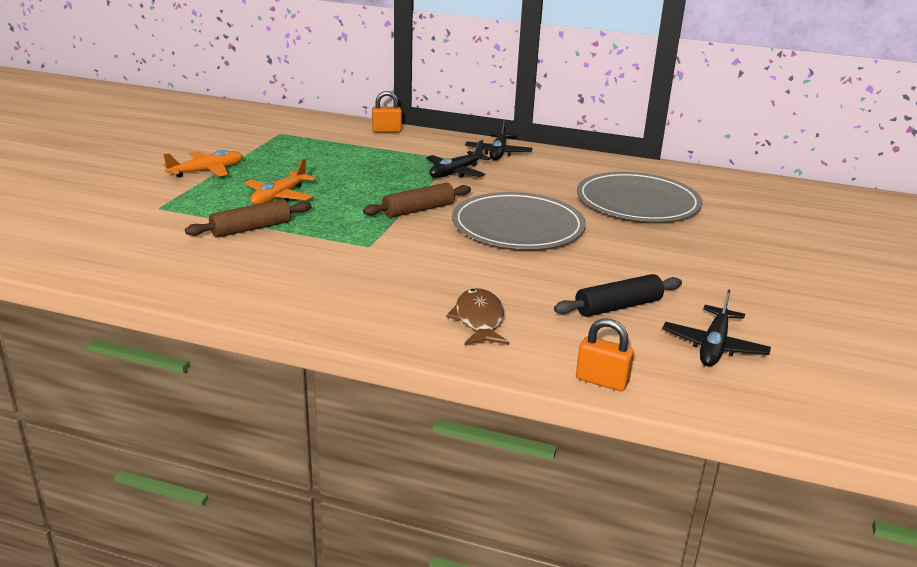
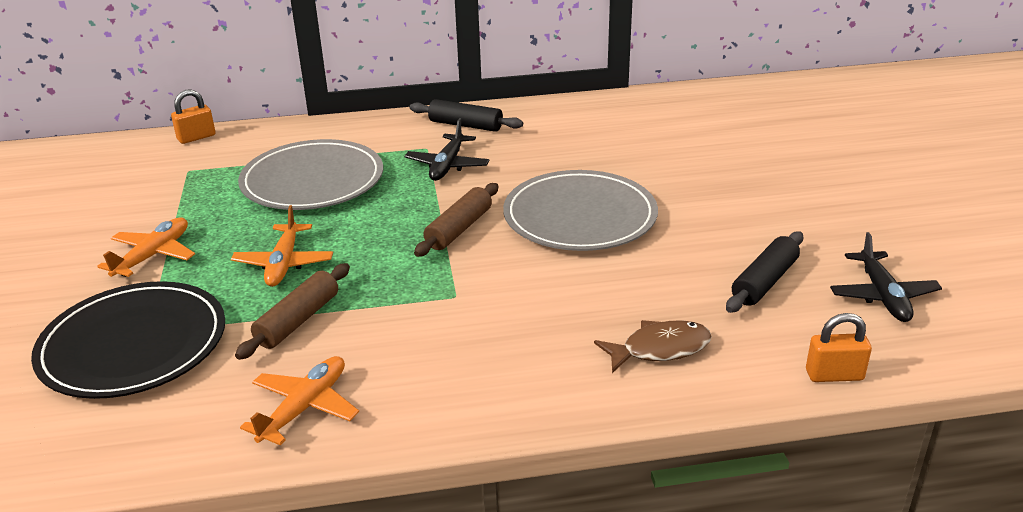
camera: 25 degrees left, 5 degrees up
(142, 212) = (133, 345): none -> black plate
(200, 274) = (304, 407): none -> orange plane
(386, 131) = (313, 130): orange padlock -> orange padlock (196, 137)
(479, 320) = (659, 349): brown fish -> brown fish turned 105 degrees clockwise
(498, 153) = (465, 125): black plane -> black rolling pin
(637, 202) = (660, 147): grey plate -> grey plate (312, 180)

